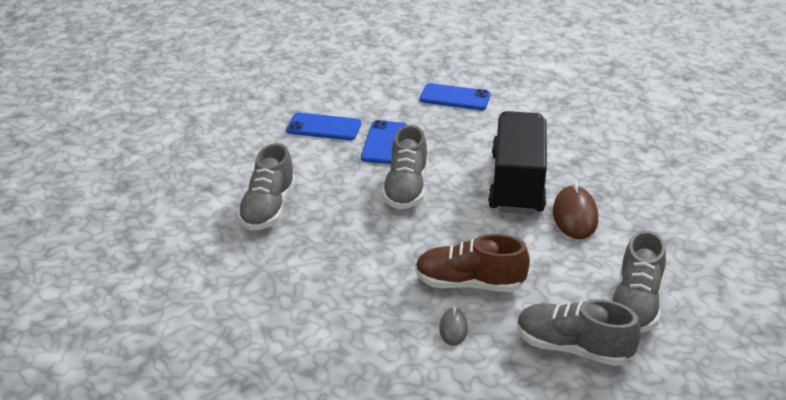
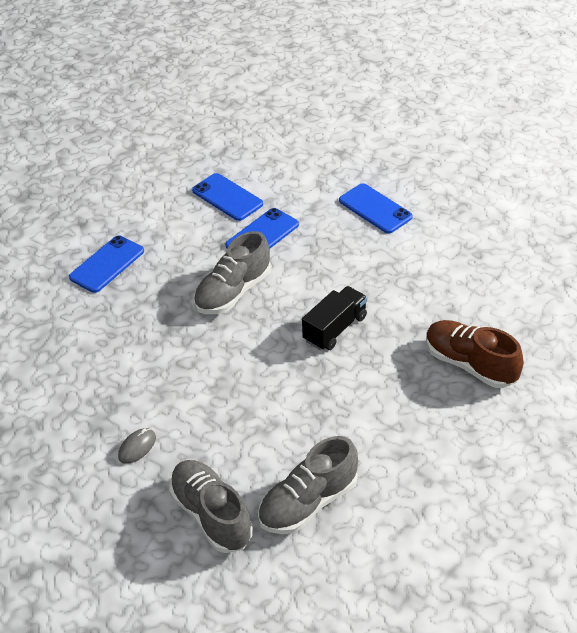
camera: 35 degrees right, 10 degrees up
(268, 209) = (107, 264): grey shoe -> blue phone
(469, 284) = (191, 411): brown shoe -> brown shoe (470, 364)
(517, 183) = (335, 329): black truck -> black truck, size x0.55
(575, 216) = (351, 387): brown mouse -> none

